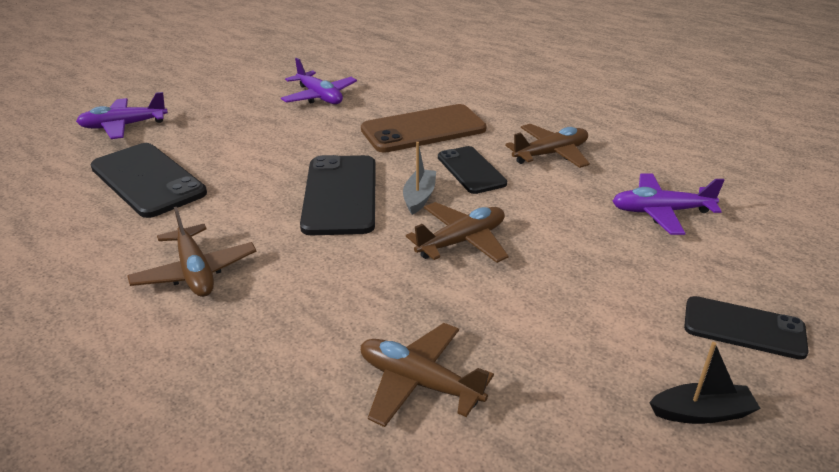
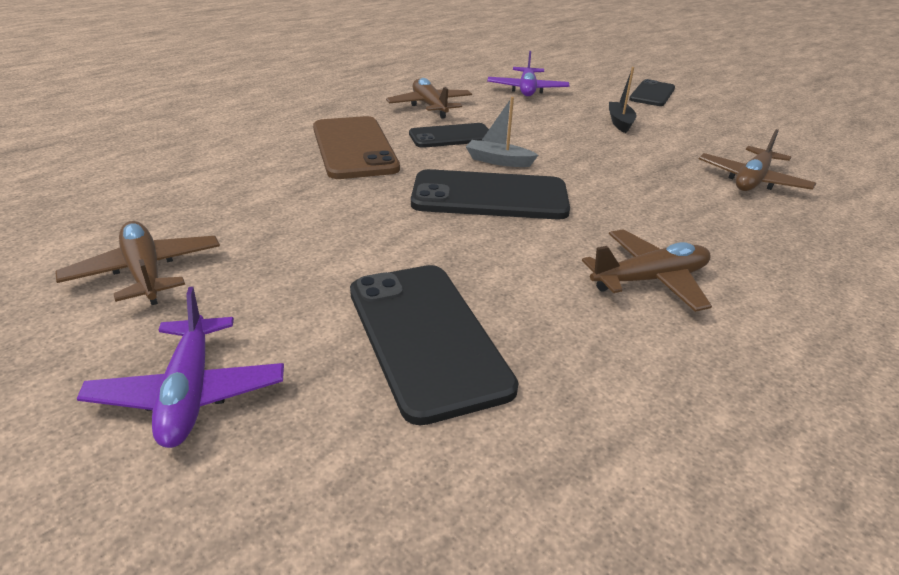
camera: 85 degrees left, 0 degrees up
(148, 180) = (426, 337): black phone -> black phone turned 75 degrees counterclockwise
(319, 97) = (213, 200): purple plane -> none
(462, 241) = (572, 151): brown plane -> brown plane (145, 272)
(701, 413) = (729, 114): black boat -> black boat (620, 122)

